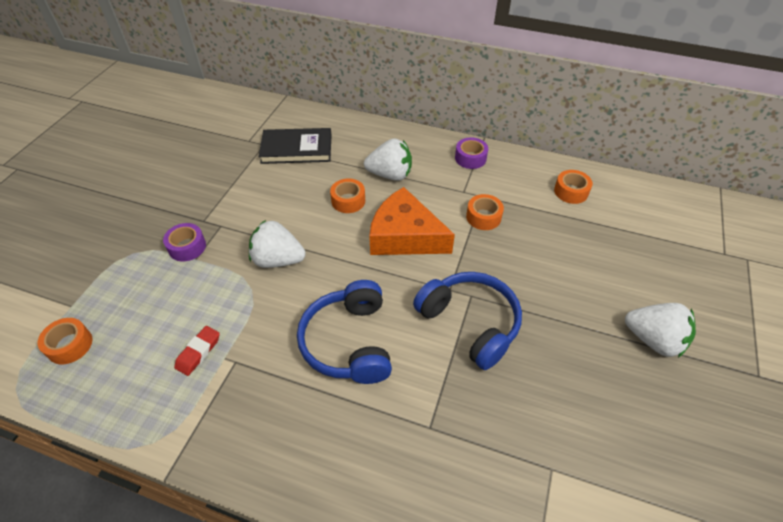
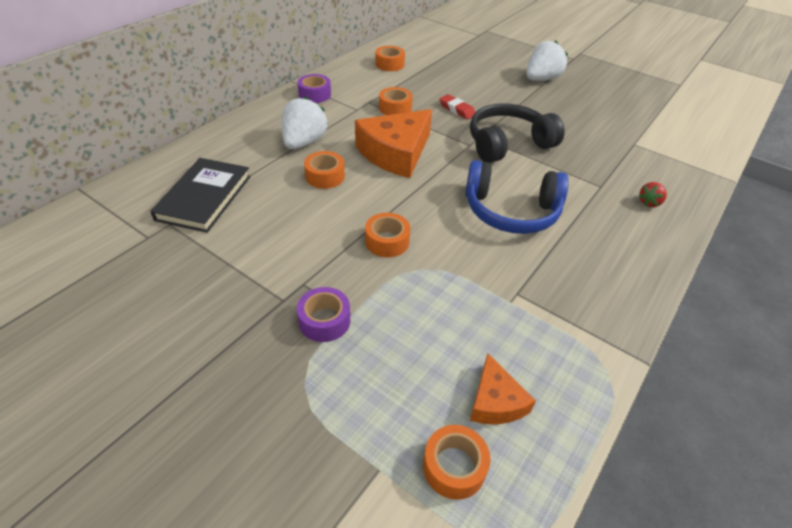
camera: 75 degrees left, 5 degrees down
(121, 361) = (495, 401): none -> orange cheese
(198, 352) = (498, 323): red eraser -> red eraser (457, 110)
(278, 260) = (387, 241): white strawberry -> orange tape
(419, 487) = (649, 202): none -> red strawberry
(470, 323) = (508, 144): blue headphones -> black headphones

